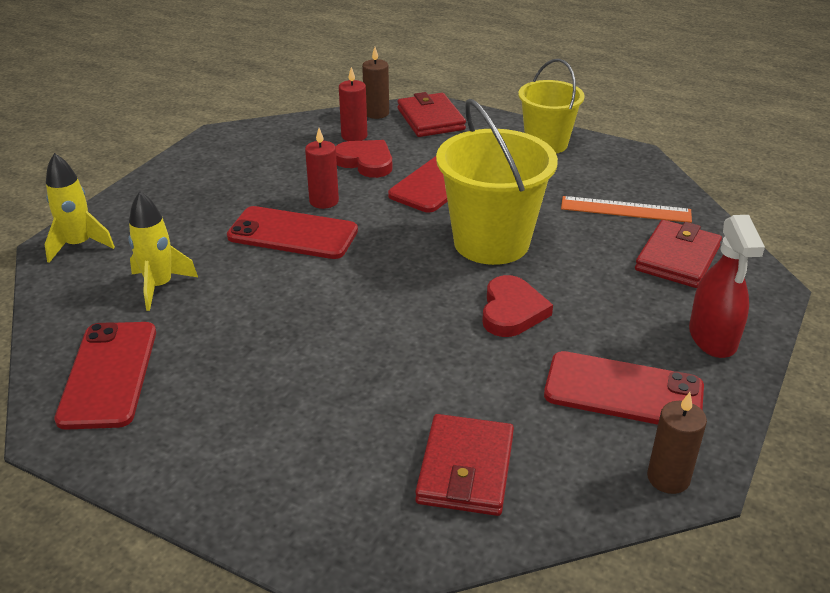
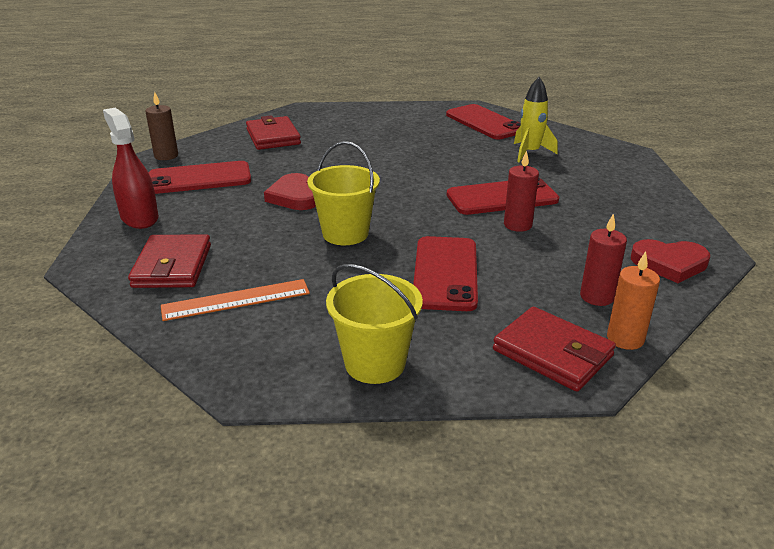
camera: 150 degrees right, 5 degrees down
(79, 245) = (618, 156): yellow rocket -> none
(365, 162) = (539, 270): red heart -> red heart (669, 264)
(376, 113) = (625, 339): brown candle -> orange candle
(491, 242) = (345, 233): yellow bucket -> yellow bucket, size x0.66

